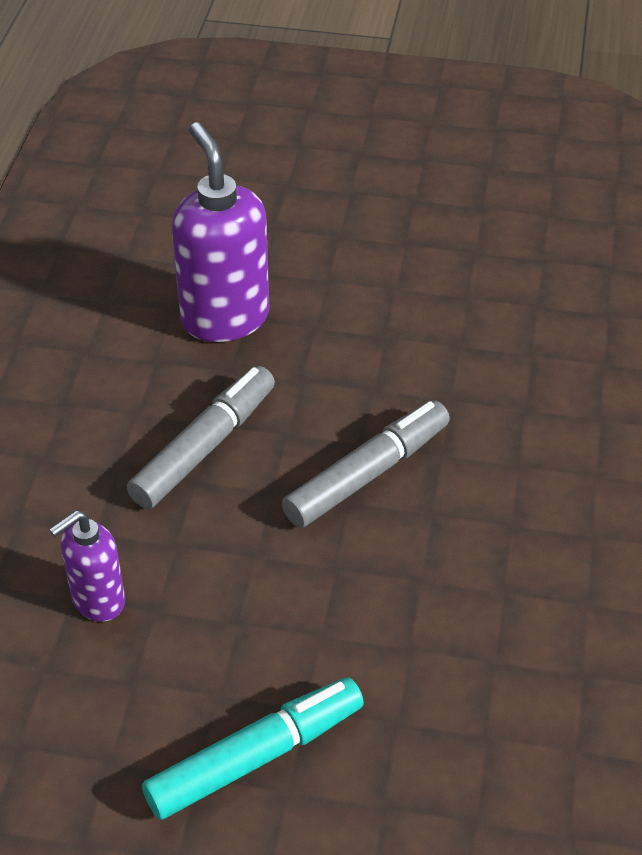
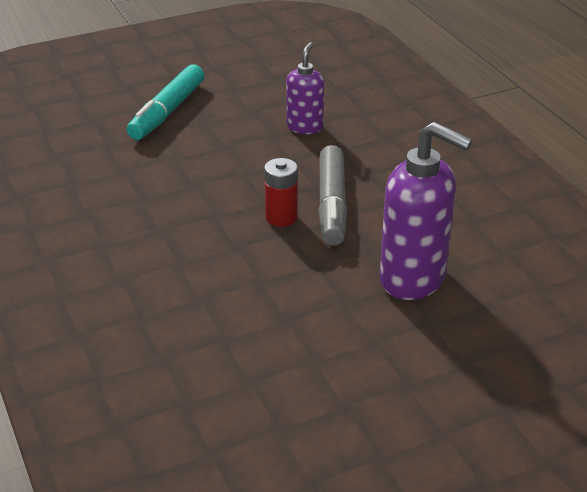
camera: 145 degrees right, 10 degrees down
(278, 459) = (281, 217): none -> red battery
(367, 474) = (217, 233): grey marker -> none

